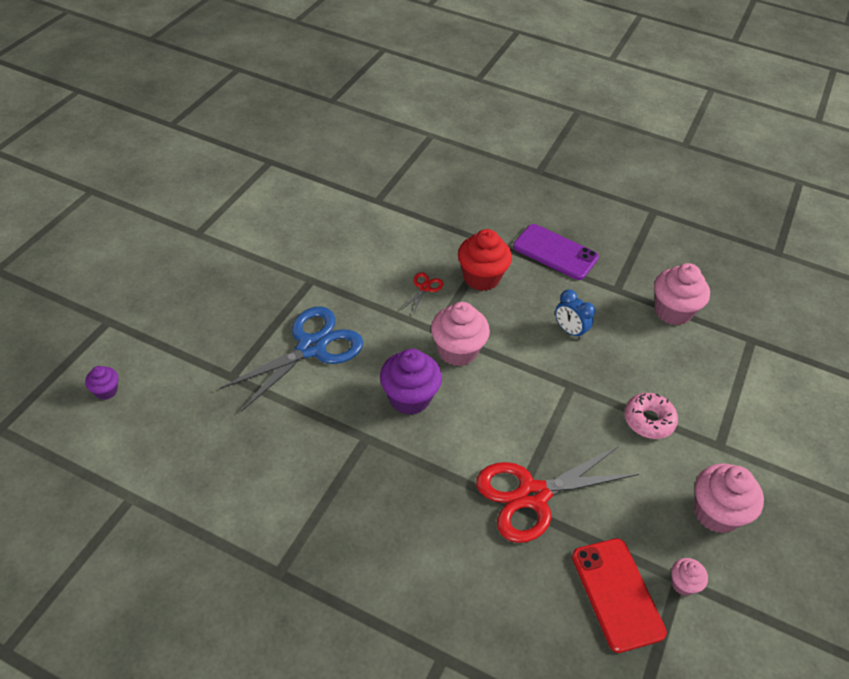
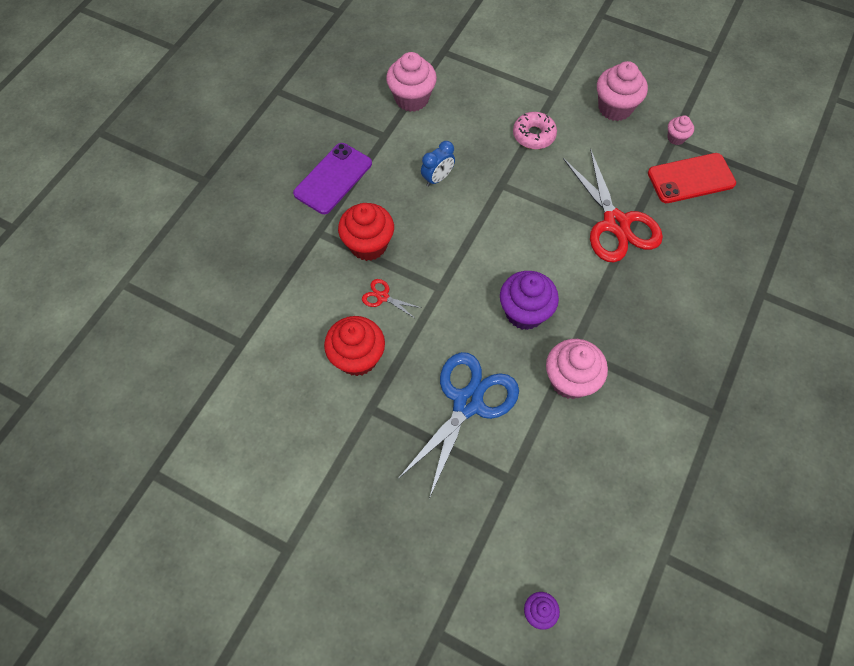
camera: 85 degrees left, 15 degrees up
(311, 347) = (467, 403): blue scissors -> blue scissors turned 75 degrees clockwise
(361, 271) = (357, 357): none -> red cupcake
(457, 351) = (466, 270): pink cupcake -> pink cupcake (570, 380)

